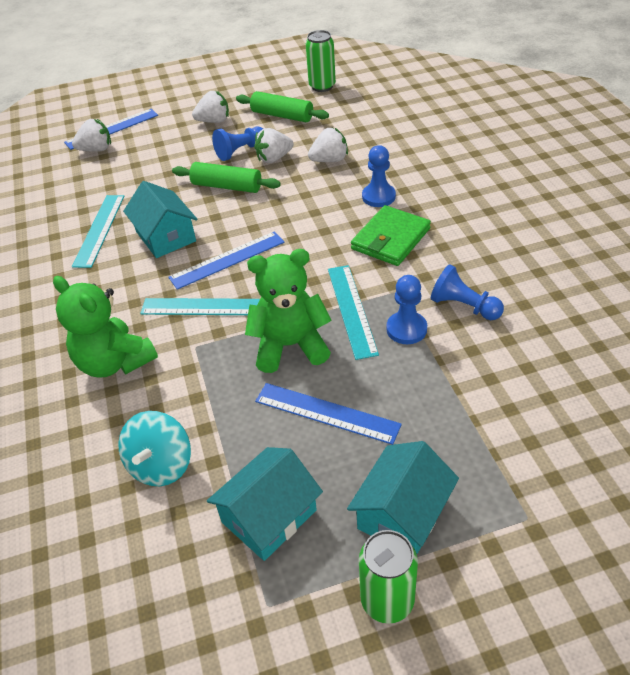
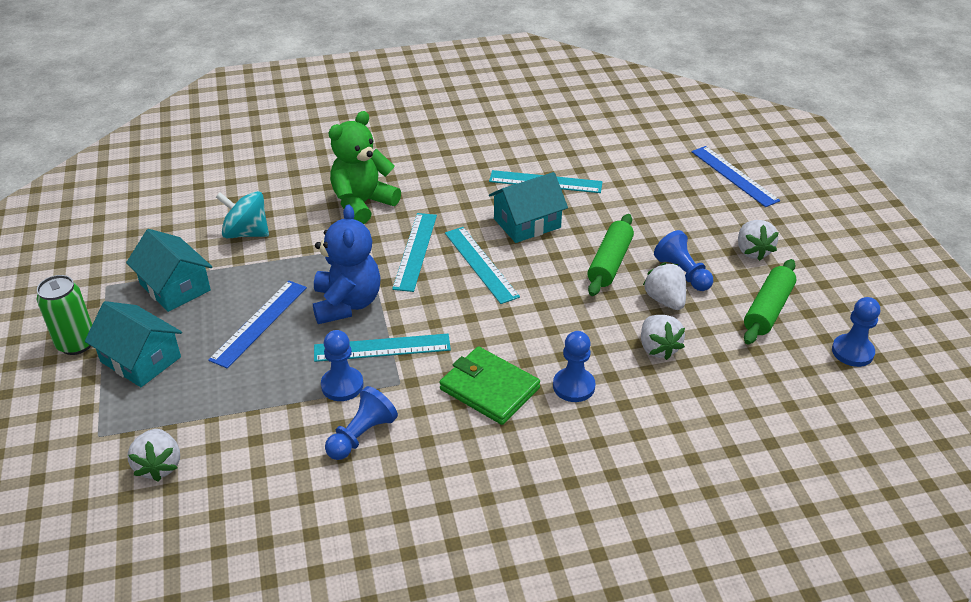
camera: 90 degrees right, 5 degrees down
(96, 149) = (690, 168): white strawberry -> white strawberry (159, 466)
(227, 259) = (481, 264): blue ruler -> turquoise ruler
(290, 346) = (347, 304): green teddy bear -> blue teddy bear
(322, 86) = (852, 352): green can -> blue pawn

